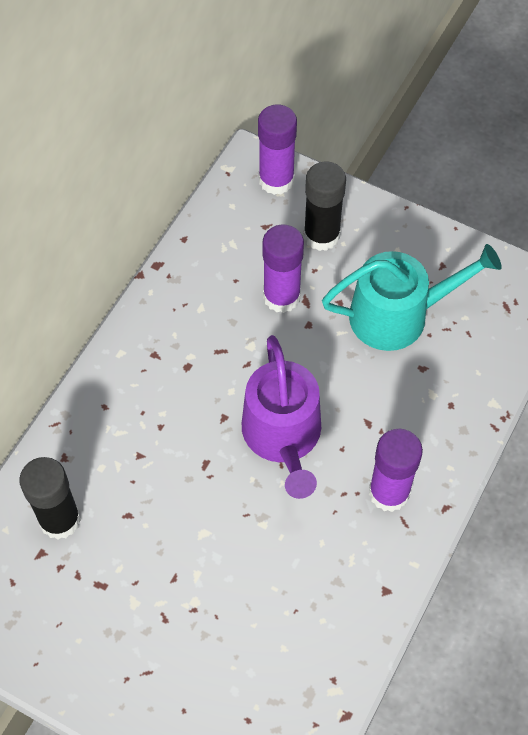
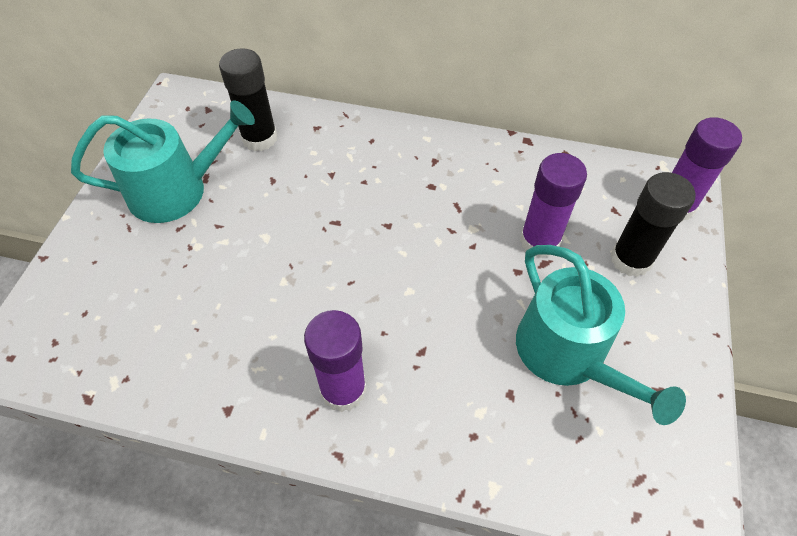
camera: 75 degrees right, 5 degrees down
(109, 616) = (177, 190): none -> turquoise watering can
(283, 436) = (381, 277): purple watering can -> none

